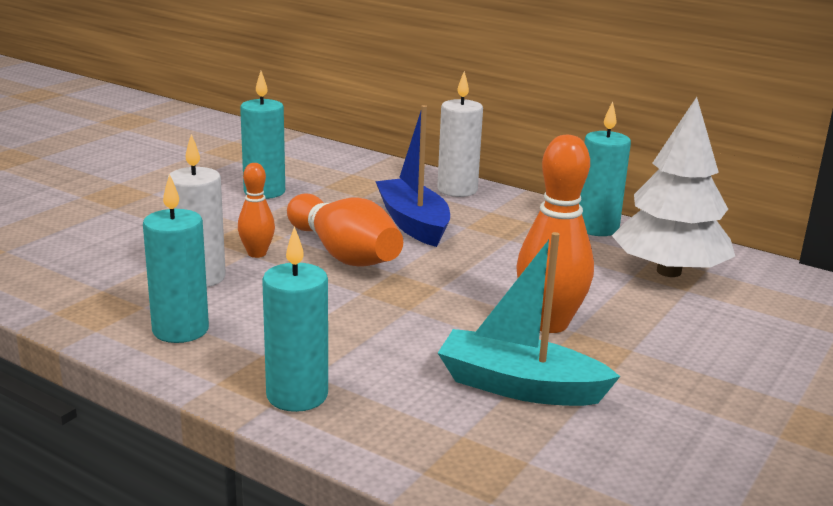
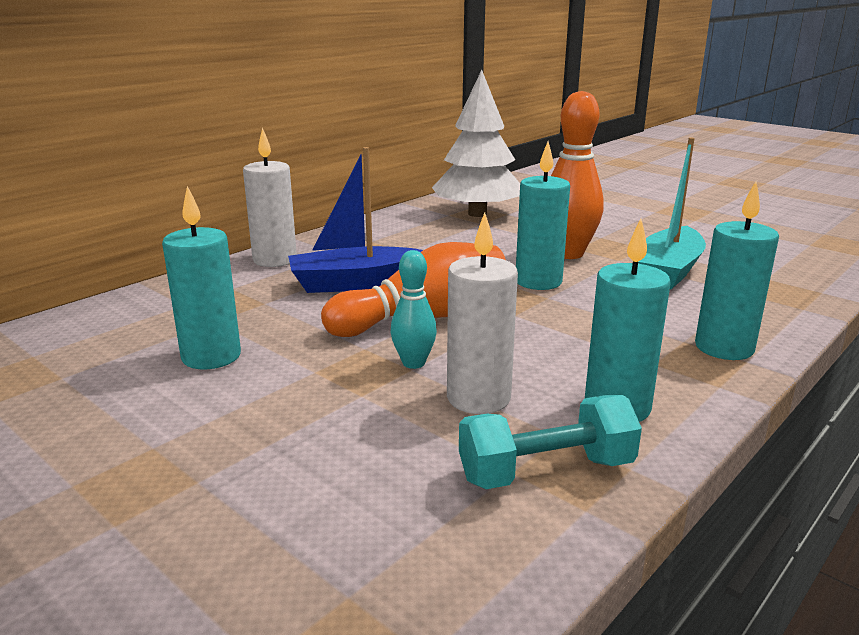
camera: 80 degrees left, 0 degrees up
(98, 300) = (546, 471): none -> turquoise dumbbell
(257, 253) = (413, 363): orange bowling pin -> turquoise bowling pin
(597, 228) = (391, 223): turquoise candle -> turquoise candle (538, 282)

